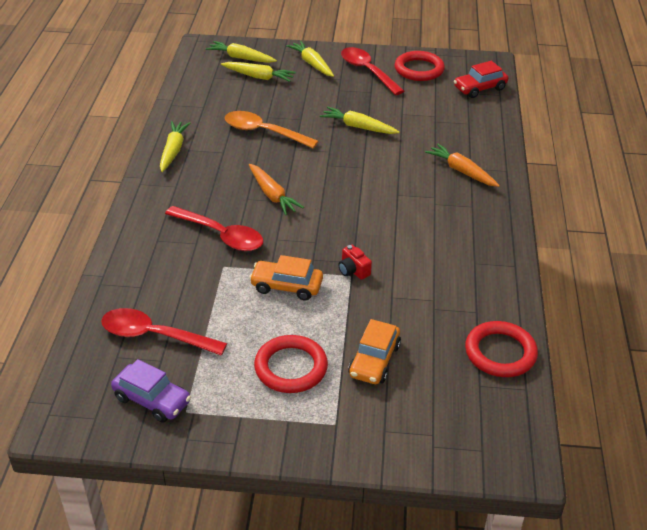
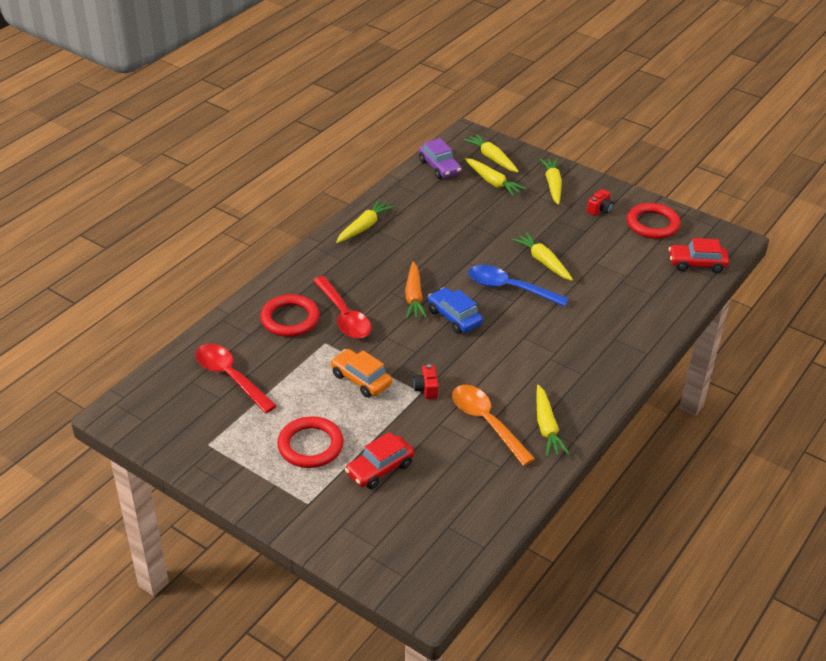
camera: 30 degrees right, 0 degrees up
(152, 400) = (191, 425): purple car -> purple car (439, 167)
(263, 132) = (453, 237): orange spoon -> orange spoon (486, 422)
(323, 199) = (454, 317): none -> blue car
(349, 158) = (509, 288): none -> blue spoon
(367, 71) = (599, 210): red spoon -> red camera
(374, 360) = (379, 469): orange car -> red car
(461, 171) = (602, 338): orange carrot -> none
(484, 262) = (547, 427): none -> yellow carrot
(500, 353) = (489, 508): red ring -> red ring (290, 319)

